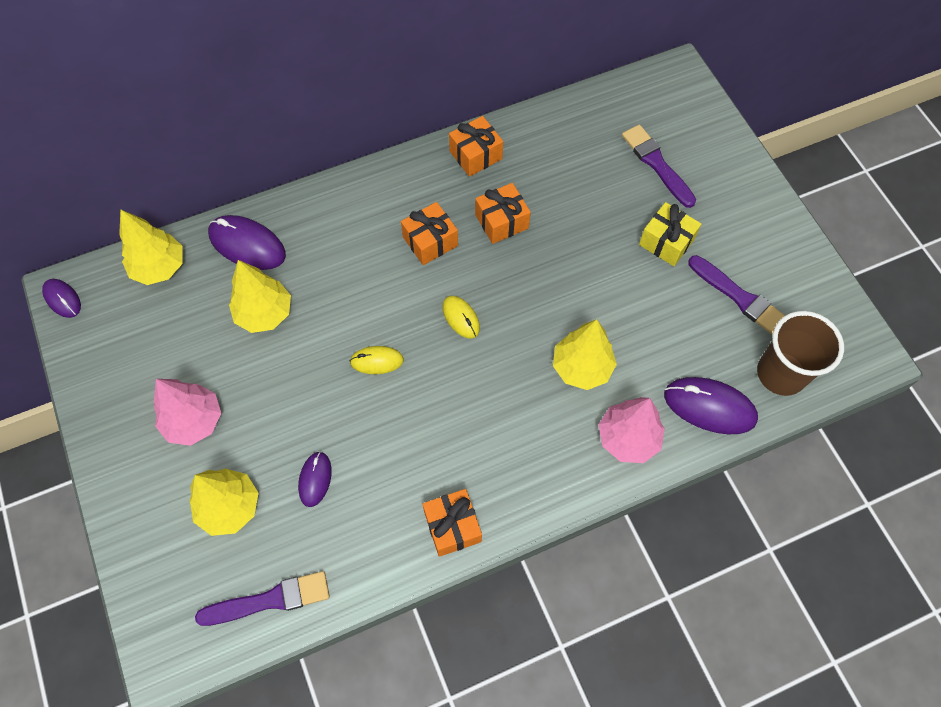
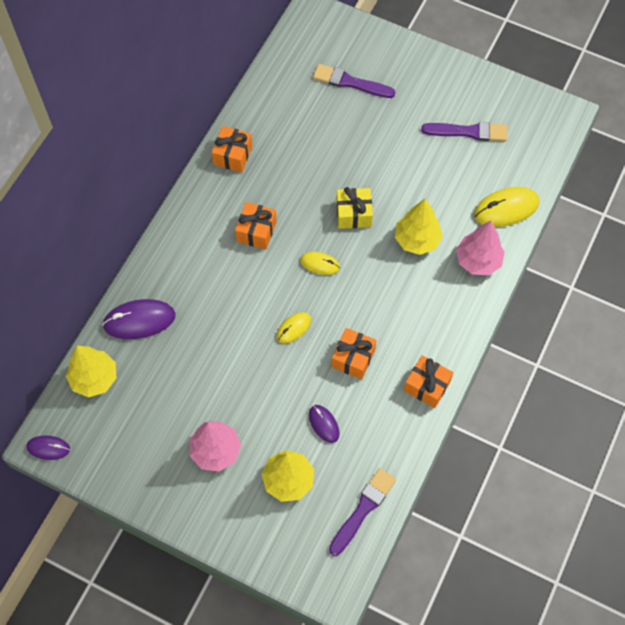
camera: 40 degrees left, 0 degrees up
(264, 313) = (195, 354): yellow tree -> none
(501, 221) = (289, 186): orange gift -> orange gift (353, 358)
(666, 242) = (398, 128): yellow gift -> yellow gift (353, 214)
(709, 407) = (506, 209): purple mouse -> yellow mouse
(781, 373) = (527, 160): brown cup -> none

